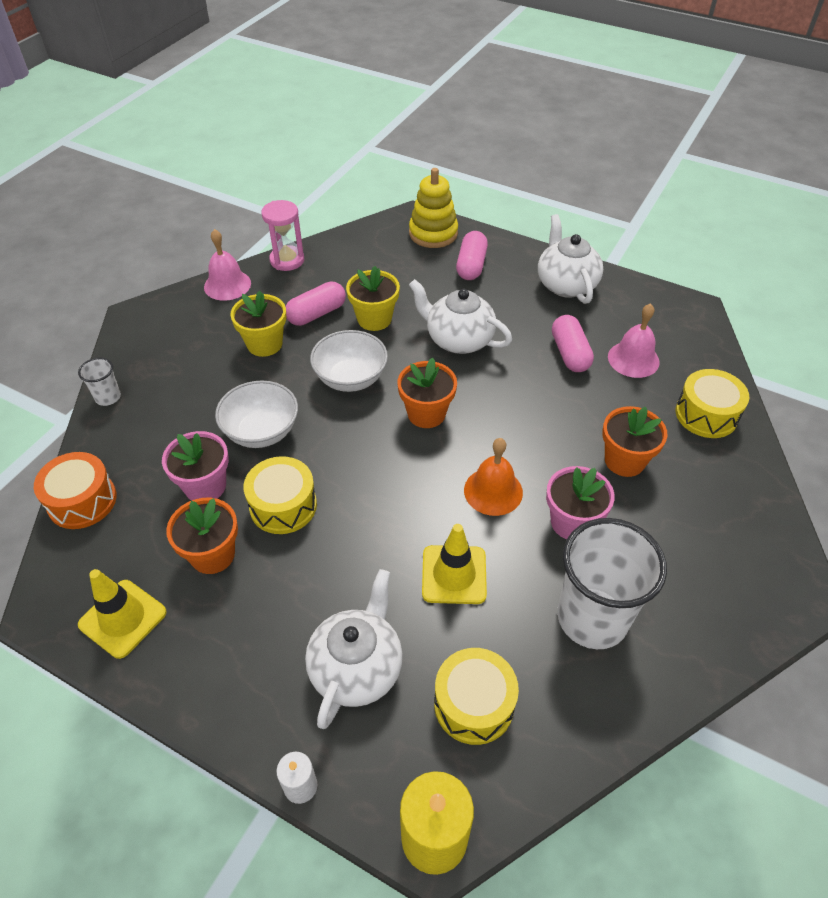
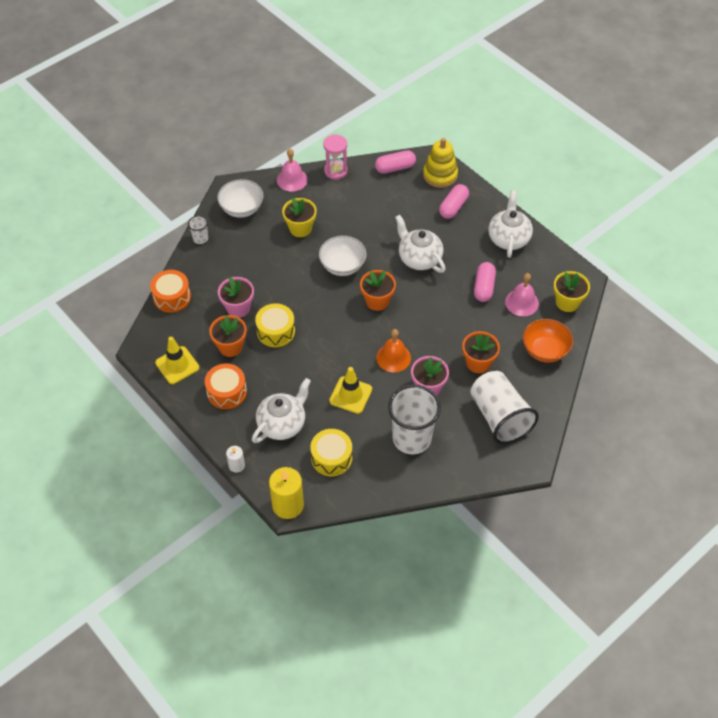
camera: 20 degrees right, 5 degrees up
(232, 640) = (227, 392): none -> orange drum
(261, 431) = (279, 285): white bowl -> white bowl (242, 208)
(317, 314) = (339, 216): pink capsule -> pink capsule (395, 168)
(374, 319) = (373, 229): yellow flower pot -> yellow flower pot (567, 302)
(706, 414) = (545, 350): yellow drum -> orange bowl
(706, 535) = (499, 417): none -> white cup

